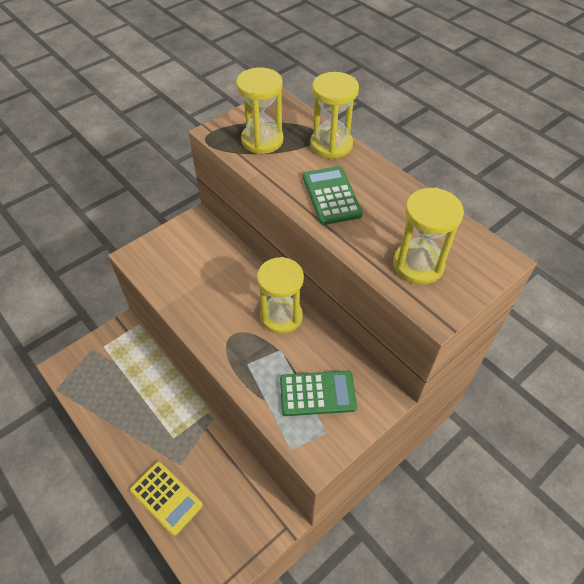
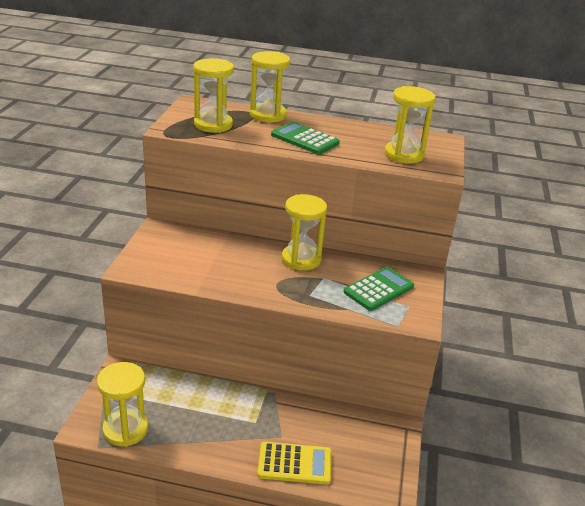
camera: 40 degrees left, 20 degrees down
(84, 385) = (125, 429): none -> yellow hourglass

